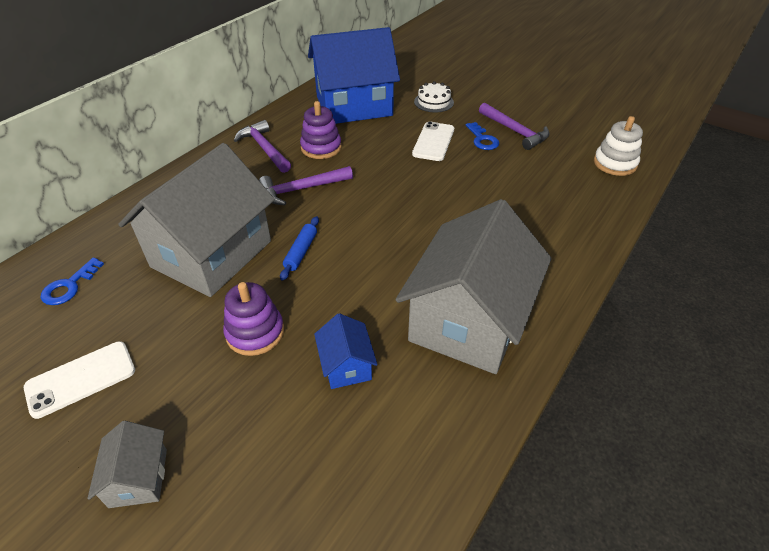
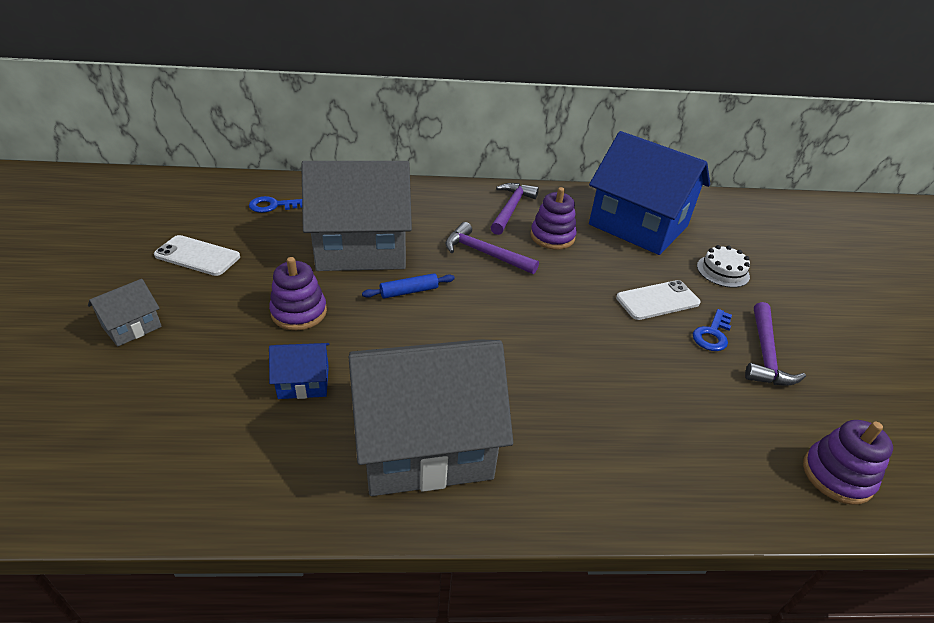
camera: 50 degrees right, 5 degrees down
(346, 365) = (303, 382): blue house -> blue house turned 45 degrees clockwise
(615, 163) = (837, 475): white stacking toy -> purple stacking toy

